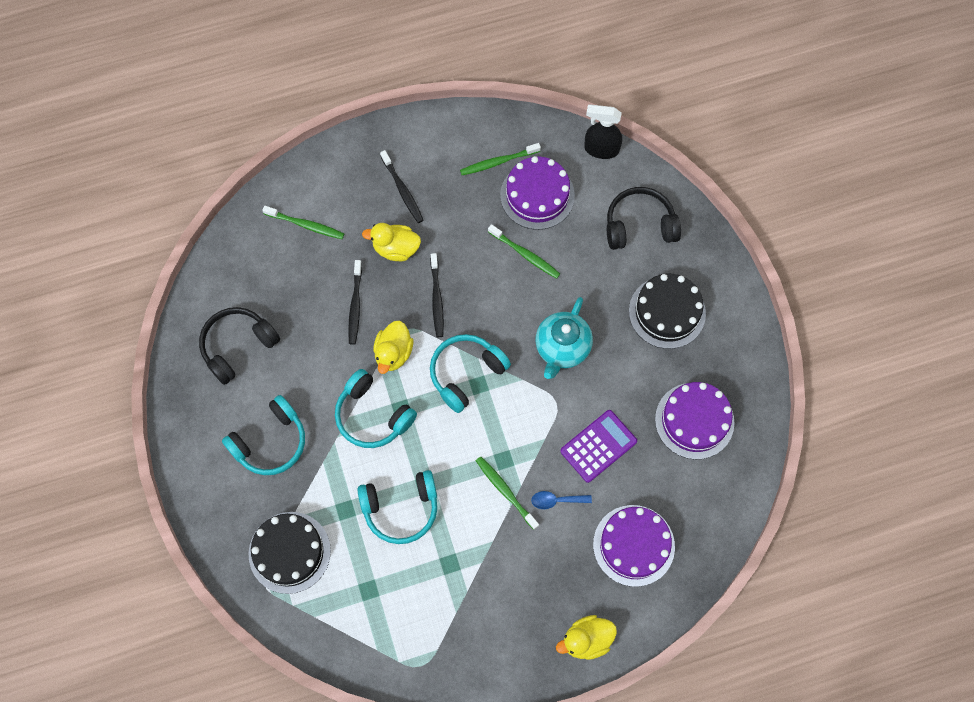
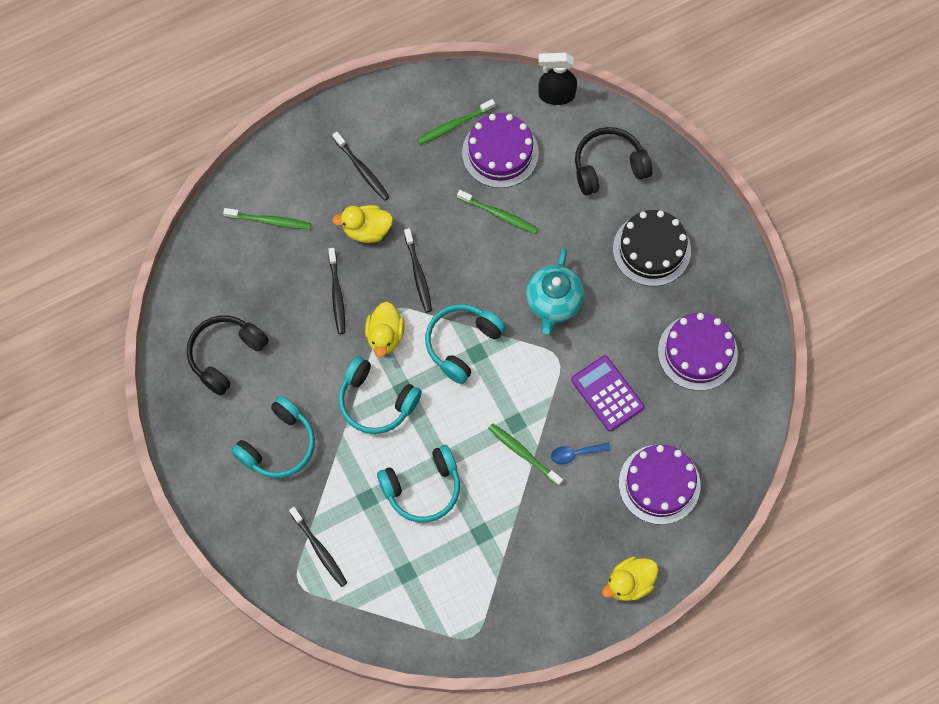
camera: 10 degrees left, 0 degrees up
(289, 552) = (319, 550): black cake -> black toothbrush
(598, 446) = (607, 393): purple calculator -> purple calculator turned 75 degrees counterclockwise

